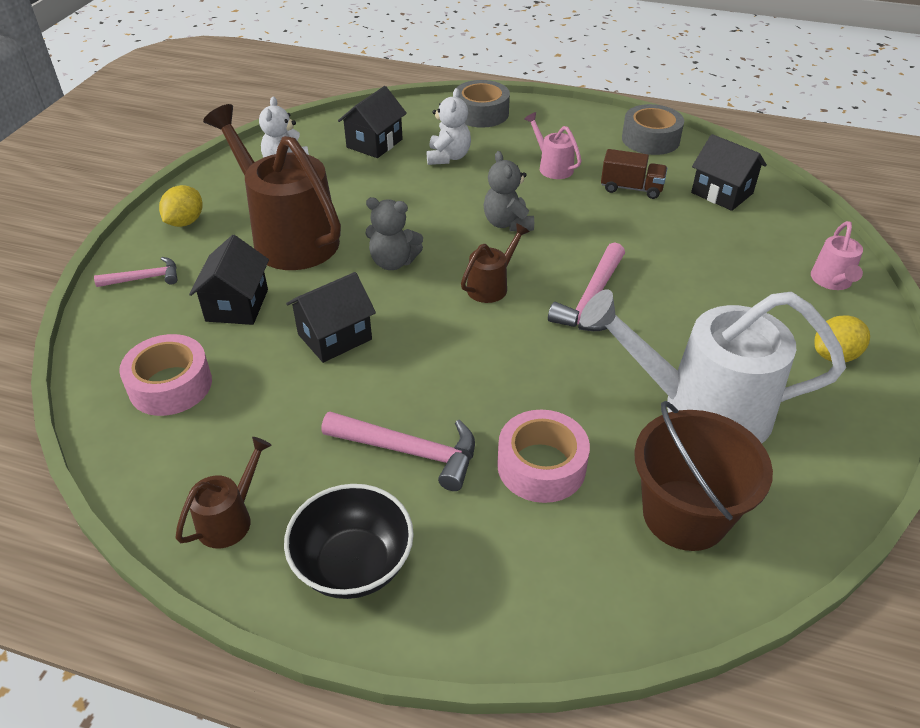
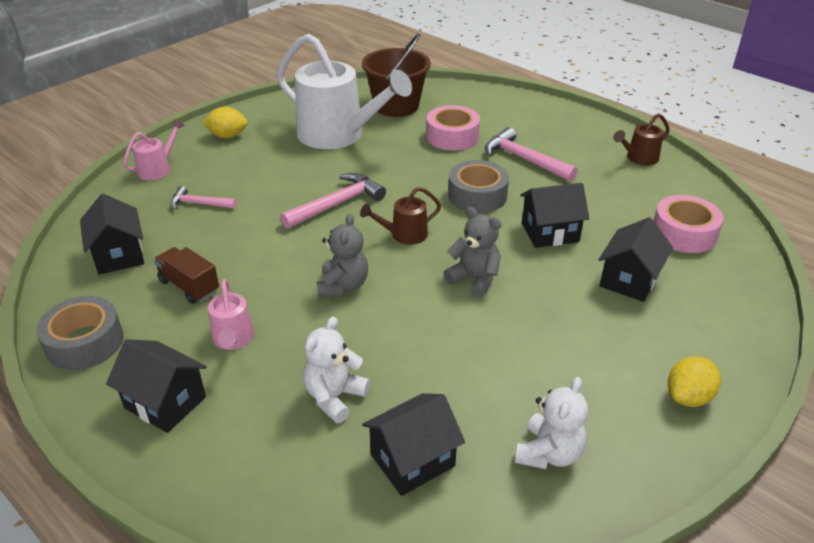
camera: 155 degrees left, 5 degrees down
(145, 278) = (724, 333): pink hammer -> pink hammer (199, 204)
(288, 237) = (569, 338): brown watering can -> none
(353, 564) = (573, 129): black bowl -> none
(481, 113) = (225, 472): grey tape -> grey tape (477, 195)
(554, 128) = (165, 402): none -> black house

